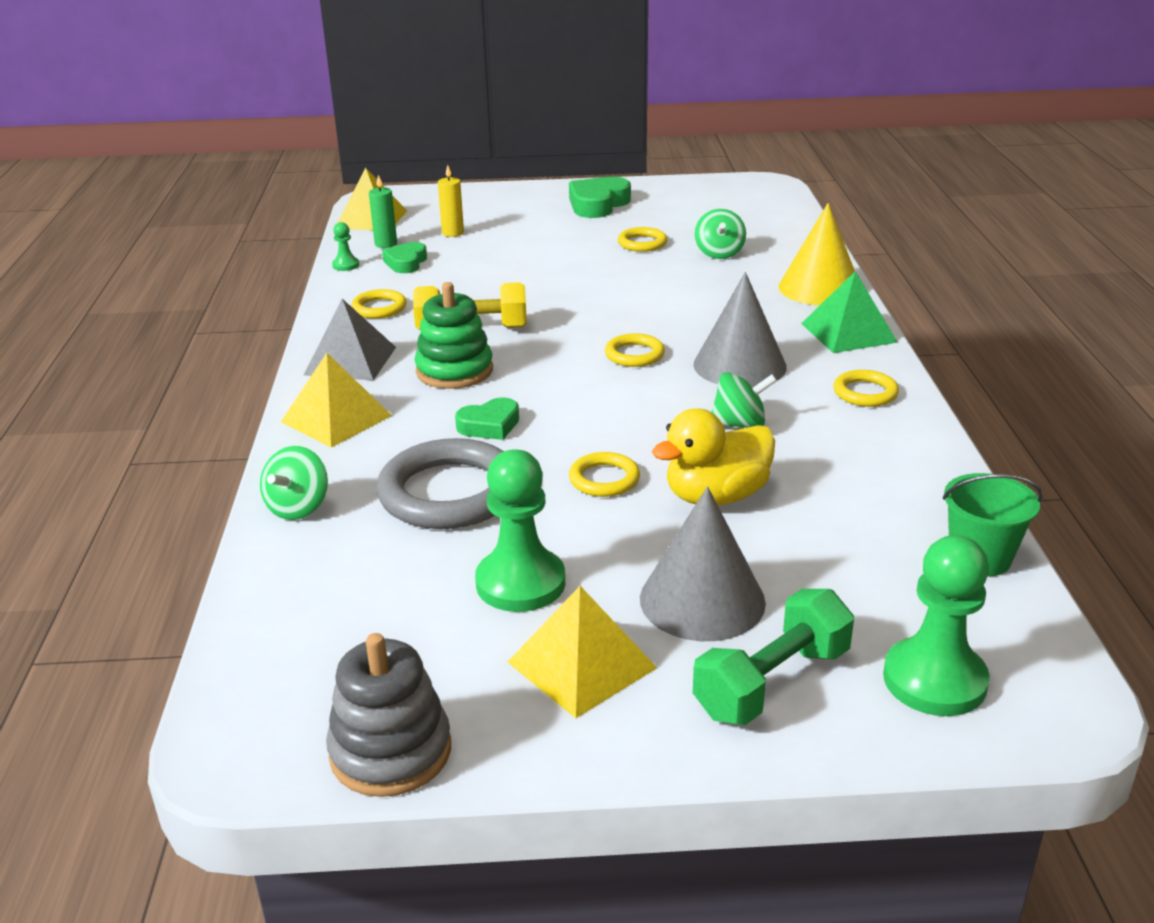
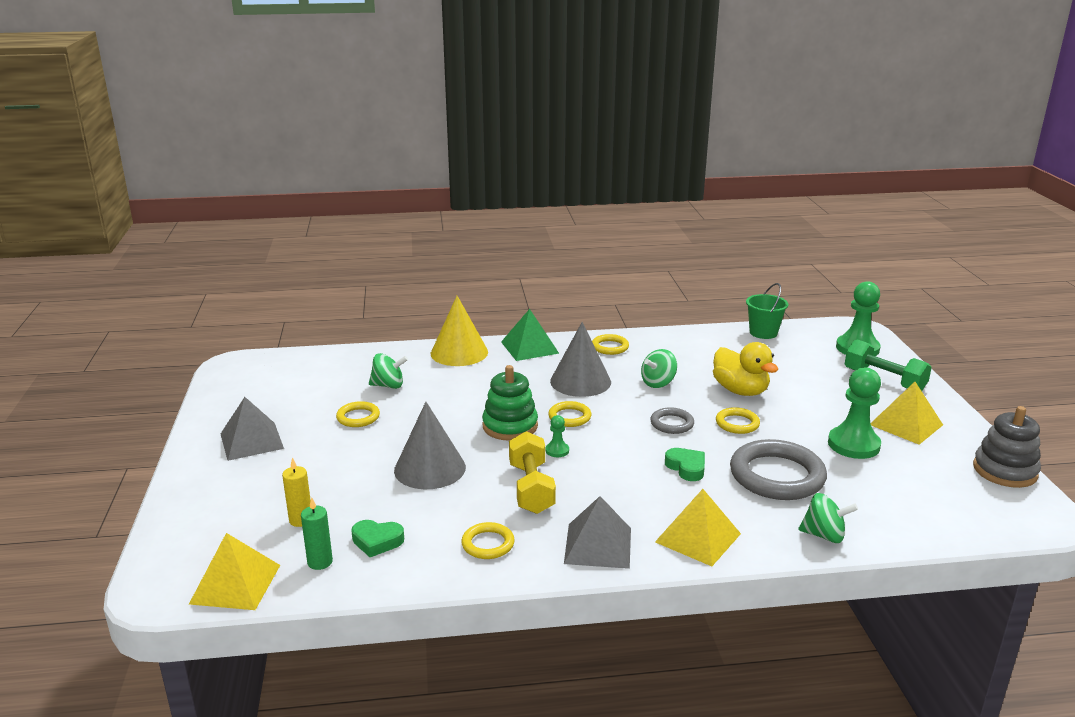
camera: 95 degrees left, 5 degrees down
(346, 265) = (376, 582): green pawn -> green pawn (557, 450)
(454, 371) = (607, 490): green stacking toy -> green stacking toy (510, 426)
(598, 204) = (251, 441): green heart -> grey pyramid
(609, 425) = (672, 423): none -> grey ring
(702, 600) = (835, 395): grey cone -> grey cone (430, 468)
(739, 424) = (658, 383): green spinning top -> green spinning top turned 120 degrees counterclockwise

